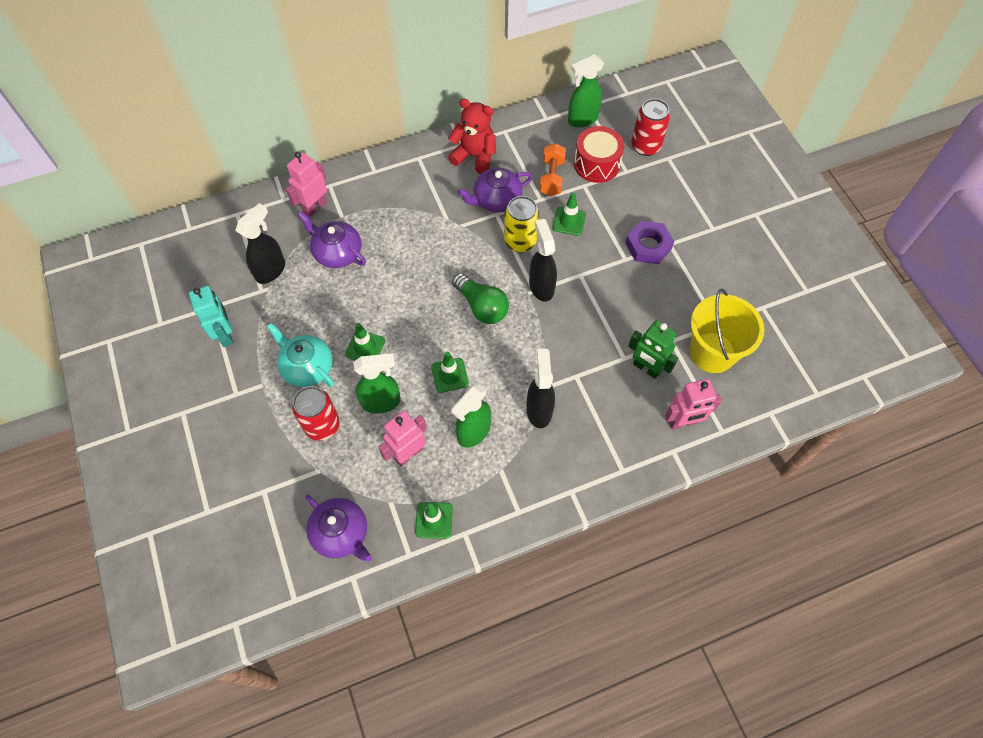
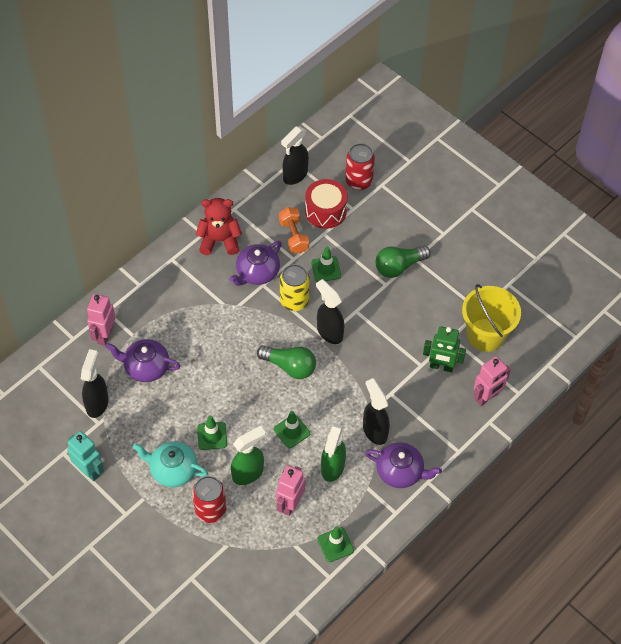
camera: 25 degrees left, 5 degrees down
(341, 533) = (269, 583): purple teapot -> purple teapot (400, 472)
(582, 119) = (295, 175): green spray bottle -> black spray bottle
(648, 246) = (399, 266): purple nut -> green light bulb

